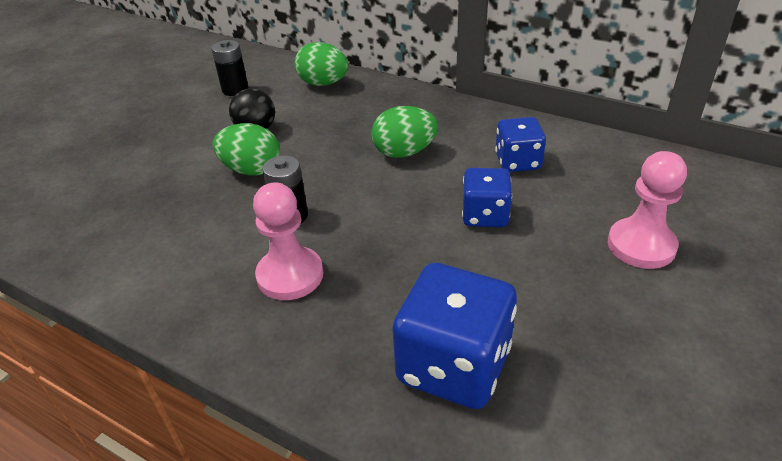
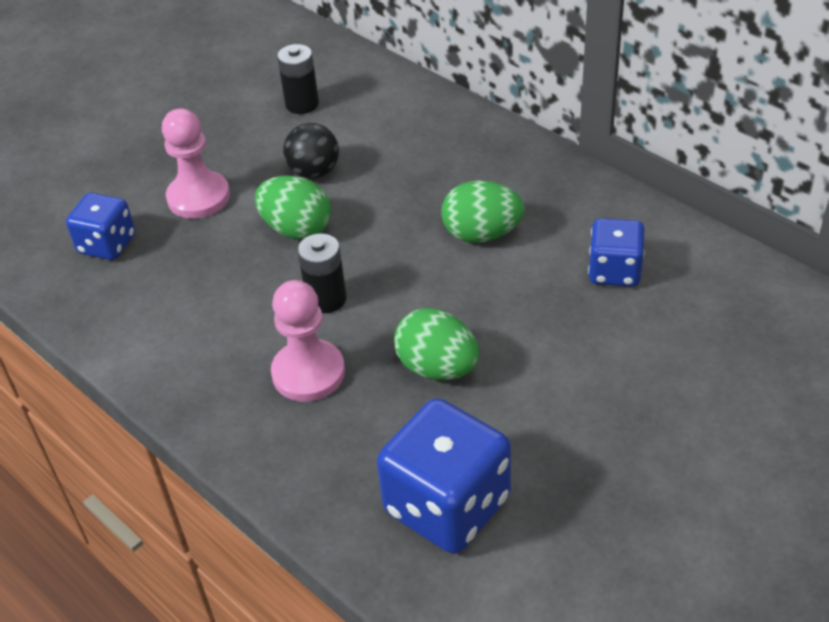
camera: 15 degrees right, 5 degrees up
(323, 83) = (413, 111): green egg -> green egg (437, 368)
(485, 215) = (546, 337): blue dice -> blue dice (107, 244)
(641, 245) = (711, 409): pink pawn -> pink pawn (198, 197)

